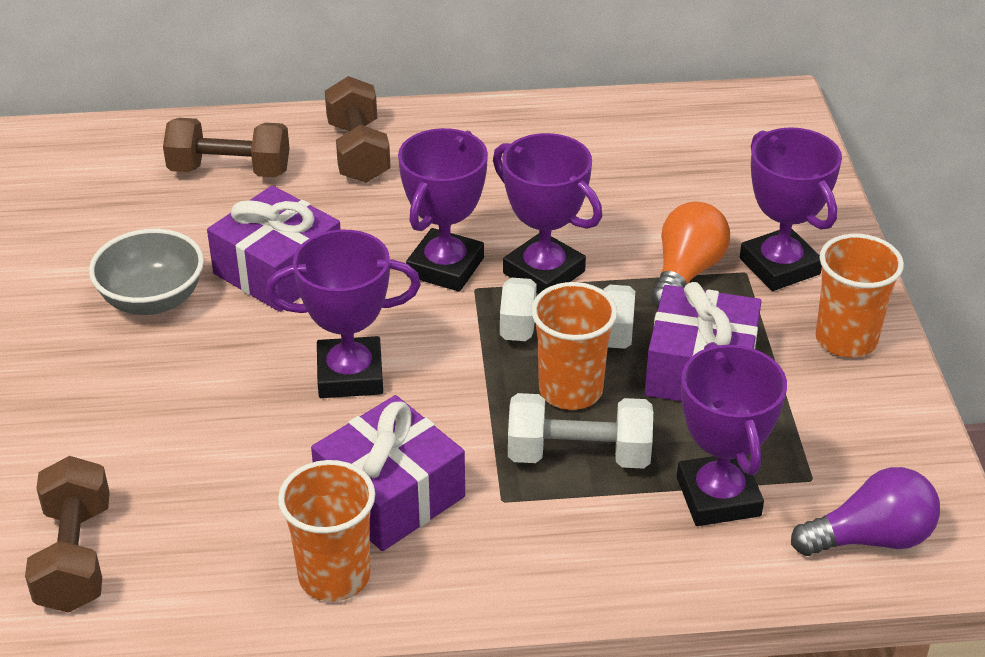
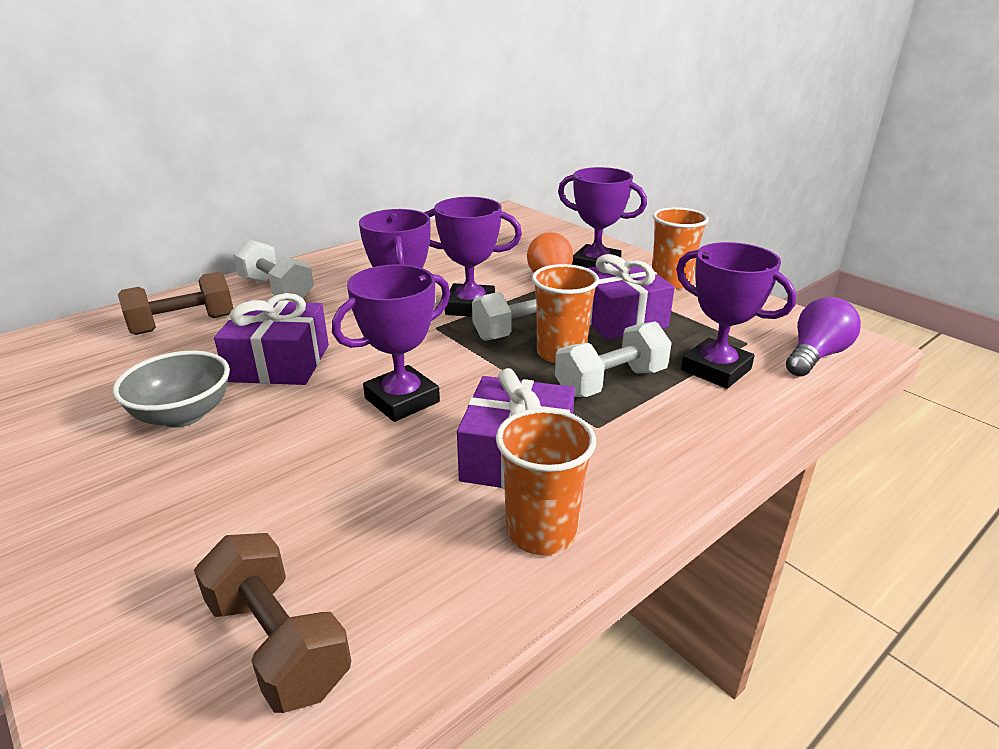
camera: 35 degrees left, 10 degrees down
(358, 152) = (277, 290): brown dumbbell -> white dumbbell

